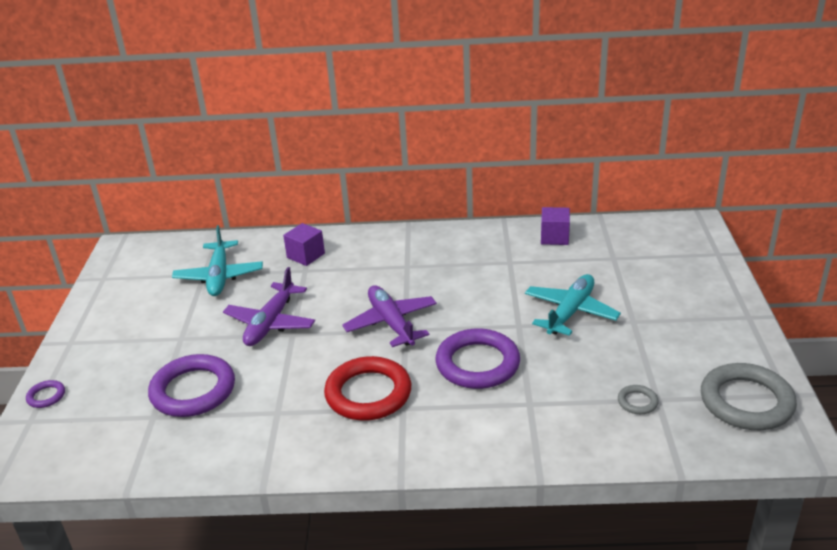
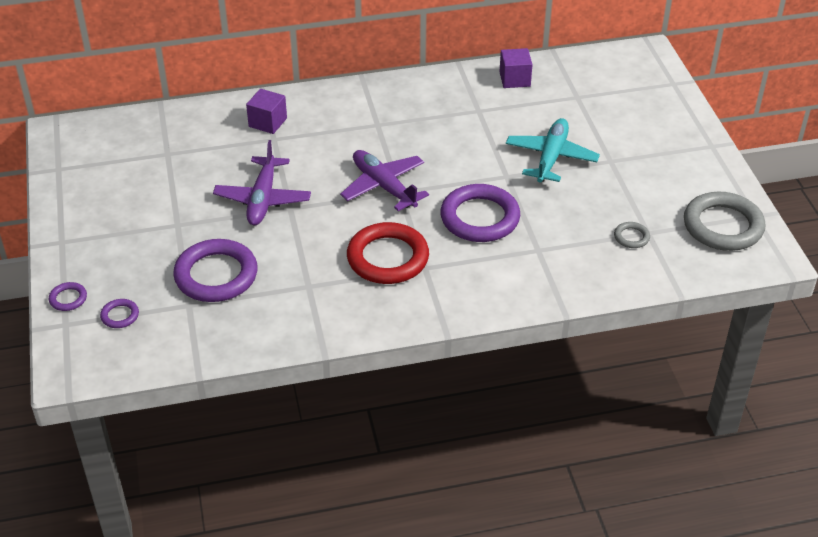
camera: 15 degrees left, 10 degrees up
(84, 419) = (120, 315): none -> purple ring
(219, 276) = (185, 154): turquoise plane -> none

